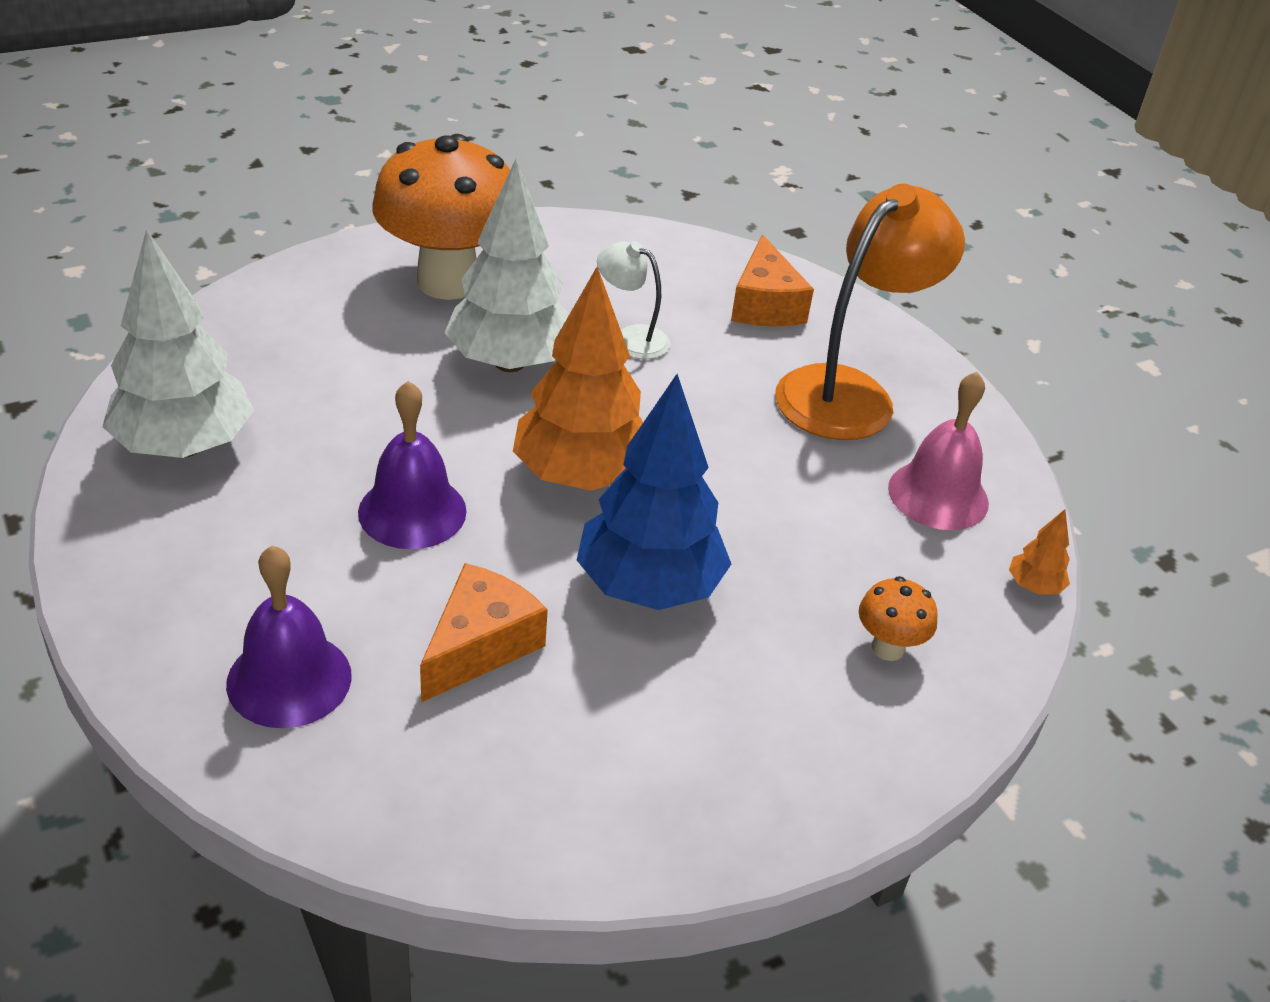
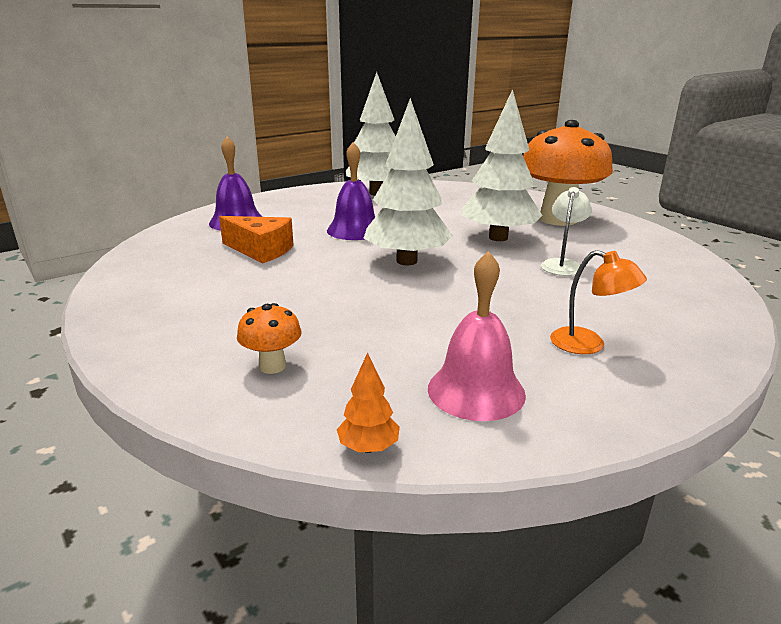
camera: 85 degrees right, 15 degrees down
(581, 476) = (407, 261): orange tree -> white tree
(649, 587) = (315, 284): blue tree -> none
(765, 305) = (670, 305): orange cheese -> none
(850, 392) = (588, 345): orange lamp -> orange lamp, size x0.49

